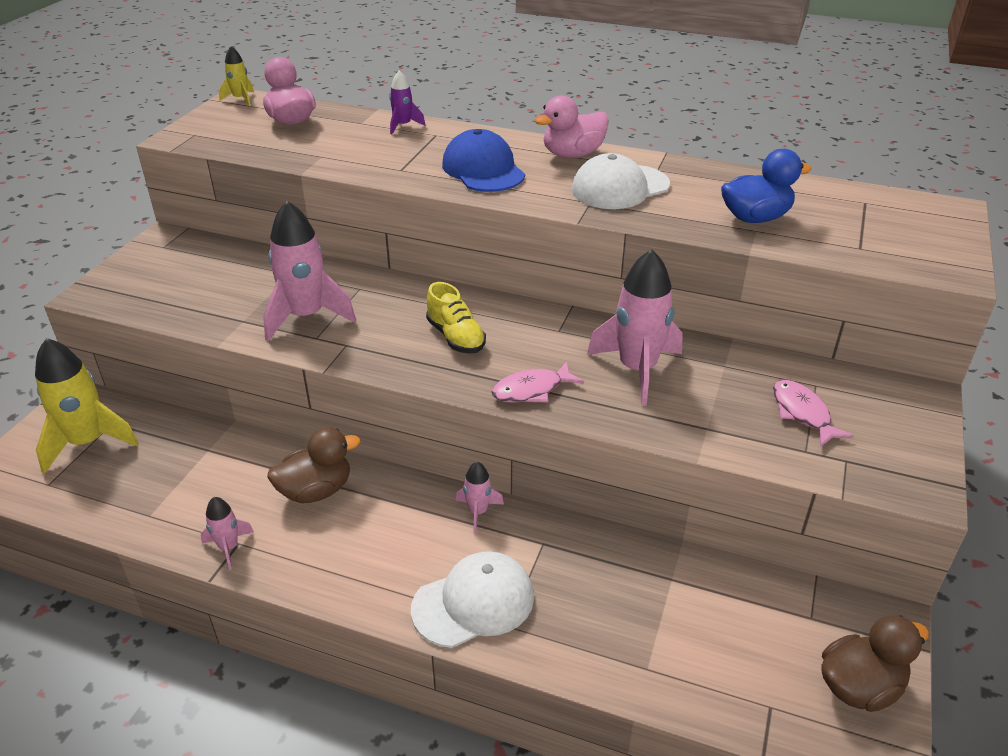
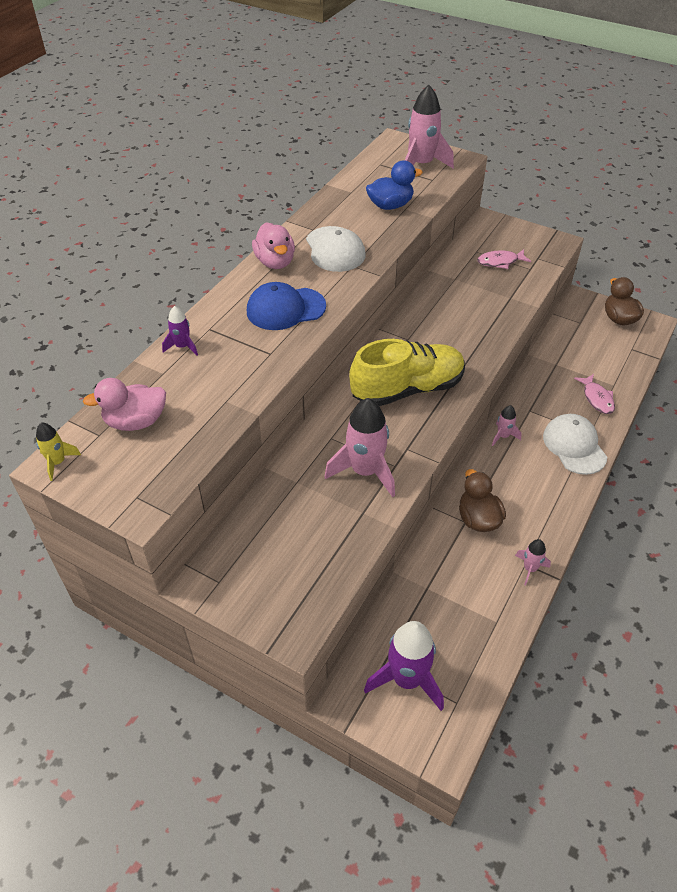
camera: 80 degrees left, 10 degrees up
(88, 442) = (407, 679): yellow rocket -> purple rocket
(456, 337) = (407, 389): yellow shoe -> yellow shoe, size x1.92
(531, 390) = (470, 360): pink fish -> pink fish (597, 398)
(637, 369) = (454, 313): pink rocket -> pink rocket (421, 165)
(755, 218) = (390, 205): blue duck -> blue duck turned 75 degrees clockwise

